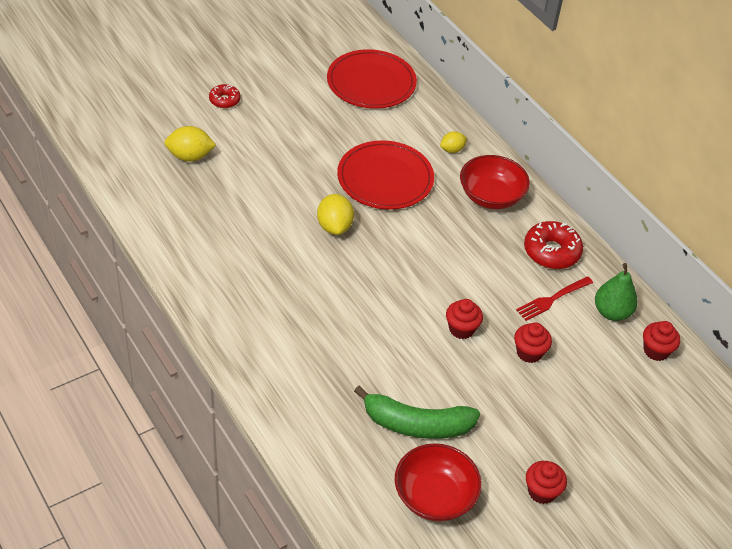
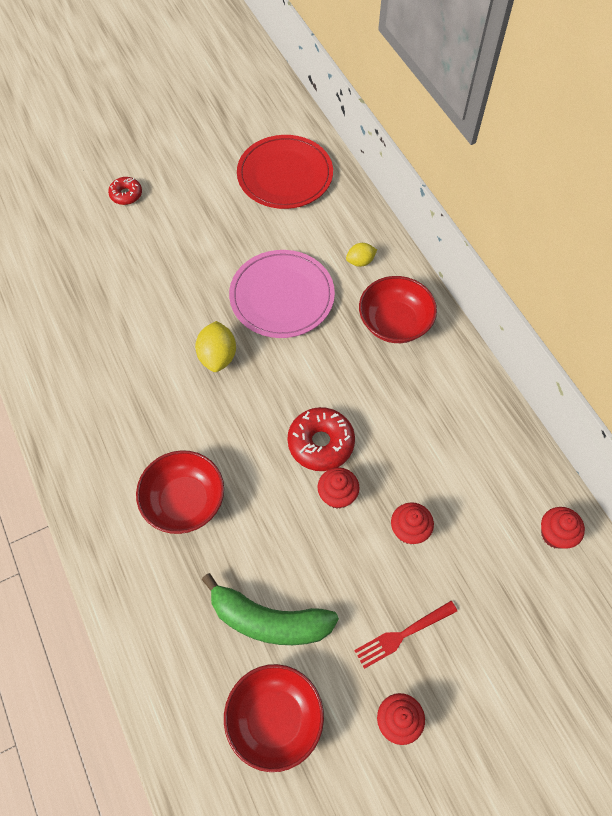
camera: 10 degrees right, 15 degrees up
(190, 156) = (79, 264): yellow lemon -> none
(324, 338) = (184, 501): none -> red bowl
(385, 178) = (282, 296): red plate -> pink plate
(551, 252) = (452, 397): red donut -> red donut (321, 443)
(552, 299) = (445, 460): red fork -> red fork (402, 635)
(612, 312) = (510, 480): green pear -> none

